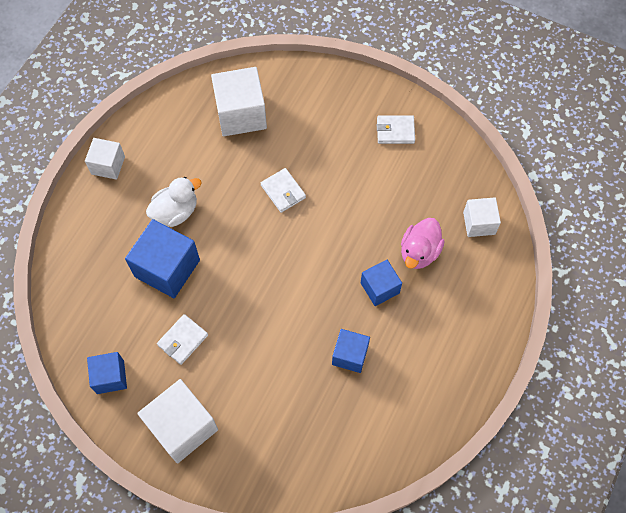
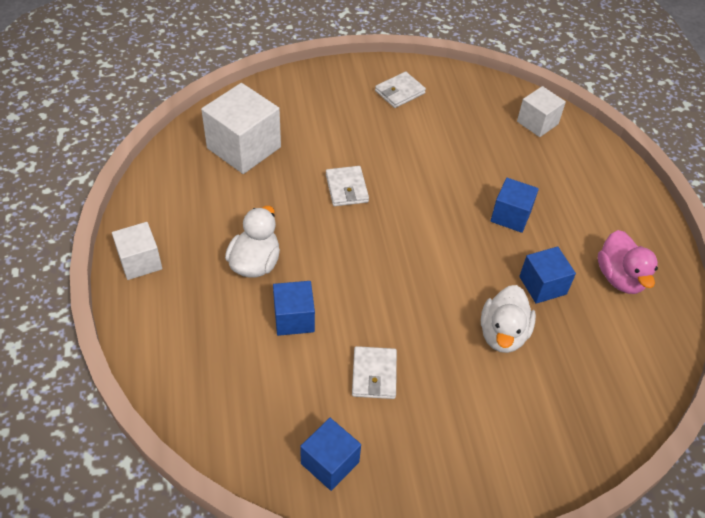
camera: 40 degrees left, 15 degrees down
(167, 268) = (294, 318): blue cube -> blue cube, size x0.60
(182, 427) = (454, 458): white cube -> none
(283, 191) = (346, 188): white wallet -> white wallet turned 60 degrees clockwise
(289, 370) = (503, 334): none -> white duck
(419, 252) = (514, 169): pink duck -> pink duck (620, 278)

